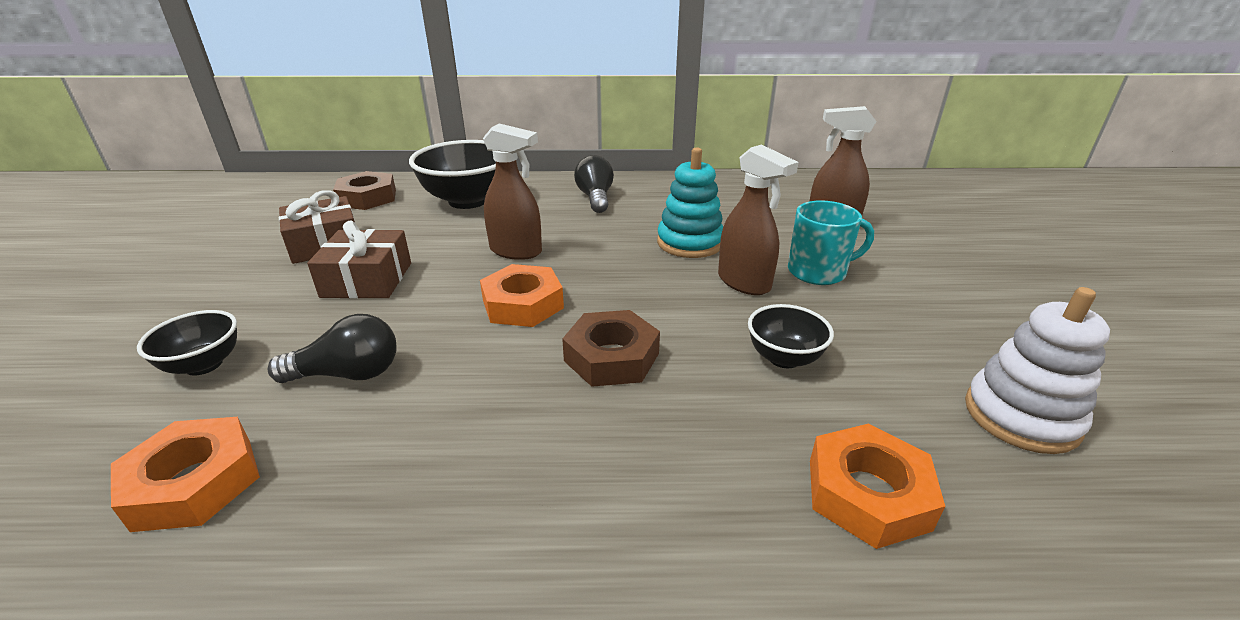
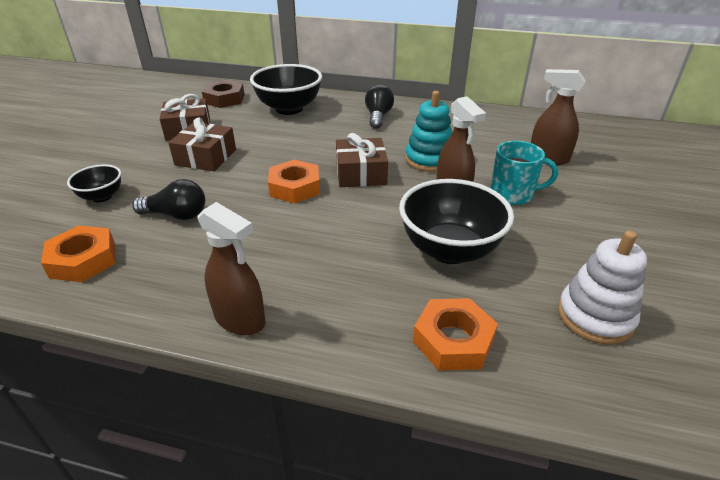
camera: 15 degrees right, 5 degrees up
(516, 251) = (306, 150): brown spray bottle -> brown spray bottle (240, 319)
(608, 272) = (361, 173): none -> brown gift
(611, 357) = (335, 230): brown nut -> none
(784, 358) = (449, 250): black bowl -> black bowl, size x1.90

